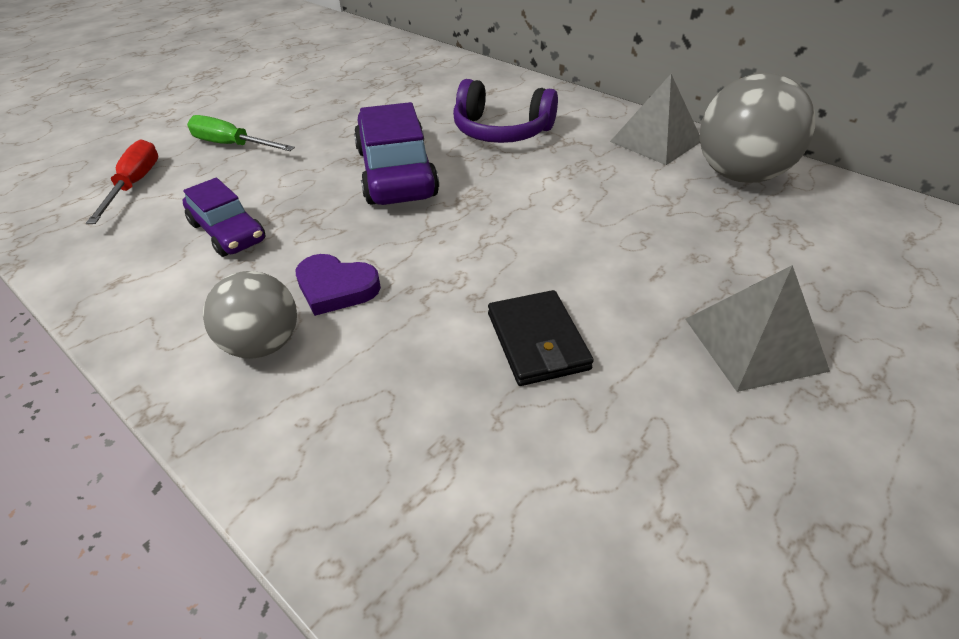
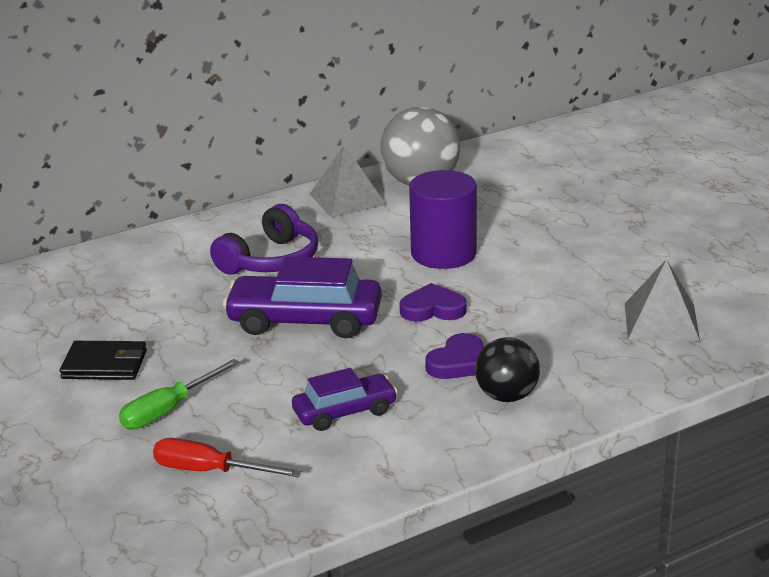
camera: 70 degrees left, 15 degrees down
(263, 344) = (507, 396): grey ball -> black ball
(451, 244) = (433, 309): none -> purple heart
(537, 341) = (556, 294): black wallet -> black wallet (104, 365)
(583, 225) = (443, 253): none -> purple cylinder
(753, 343) = (591, 229): grey pyramid -> grey pyramid (661, 322)

